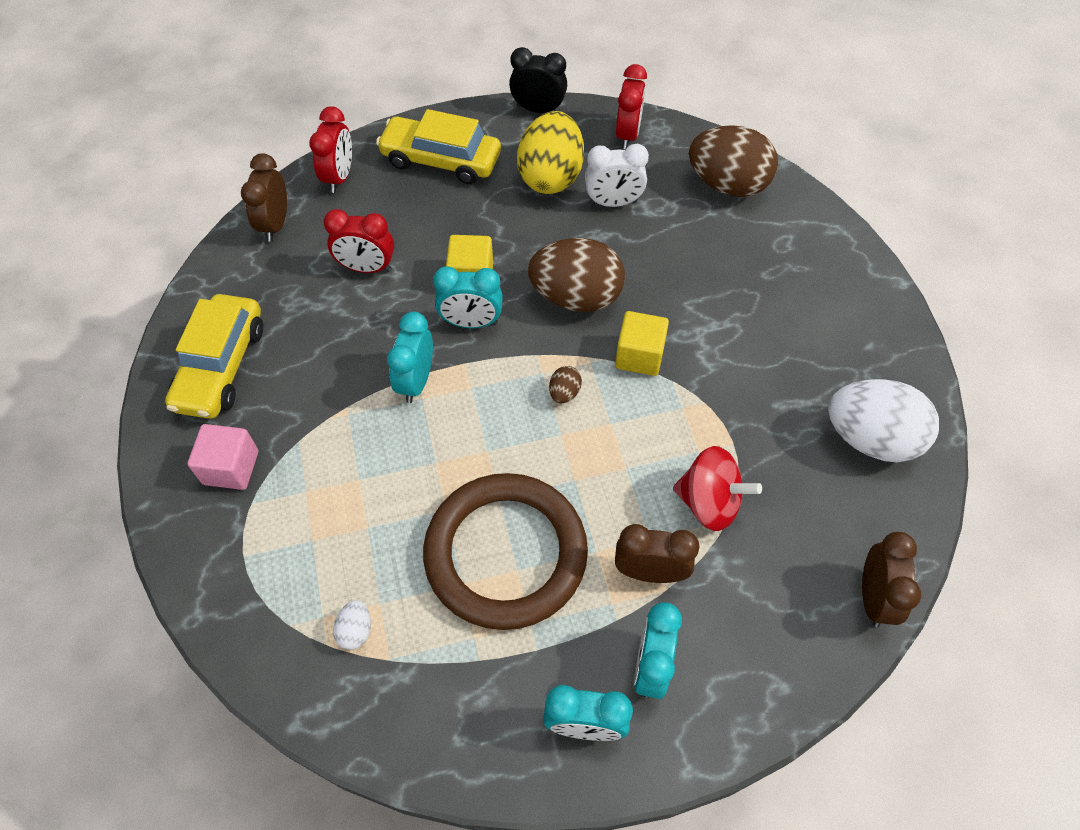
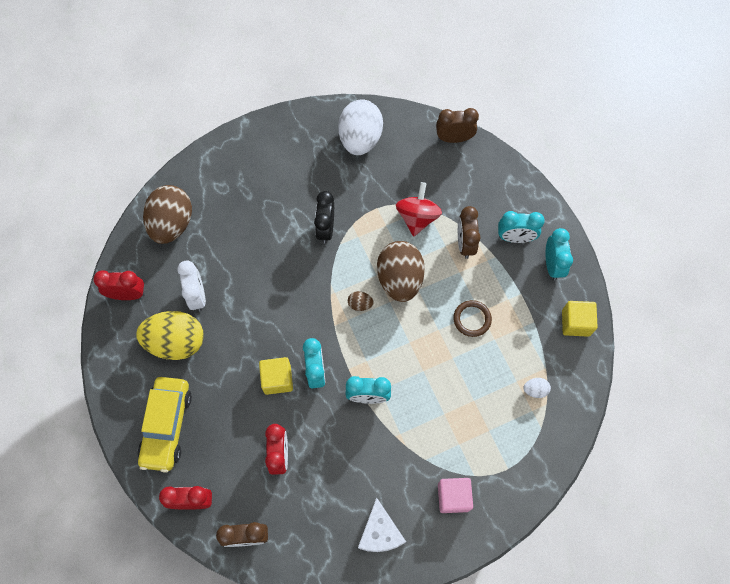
camera: 100 degrees left, 10 degrees up
(221, 366) = (380, 532): yellow car -> white cheese
(505, 553) = (472, 319): brown ring -> brown ring, size x0.41
(538, 109) = (105, 363): black clock -> black clock (325, 228)
(576, 297) = (284, 308): brown egg -> brown egg (399, 279)
(639, 356) = (325, 264): yellow cube -> yellow cube (575, 323)

